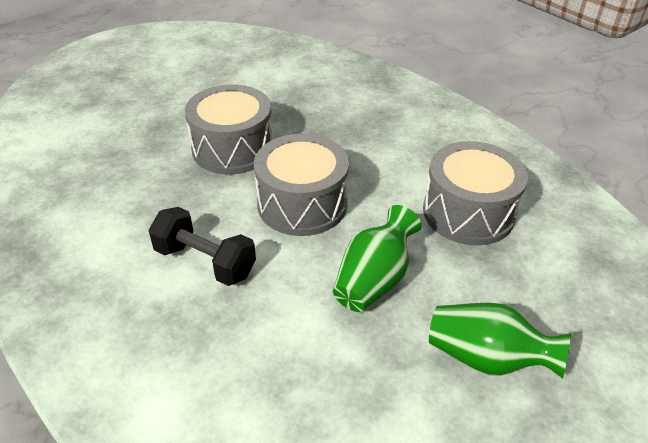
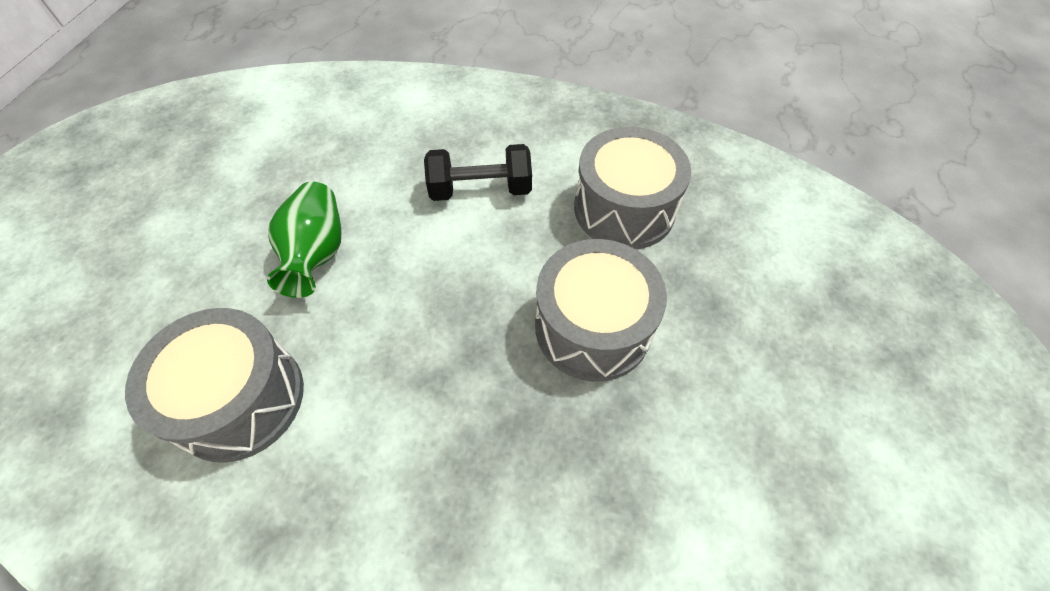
camera: 145 degrees right, 15 degrees up
(302, 204) = (444, 296): grey drum -> grey drum (624, 209)
(487, 359) = (186, 237): green vase -> none

